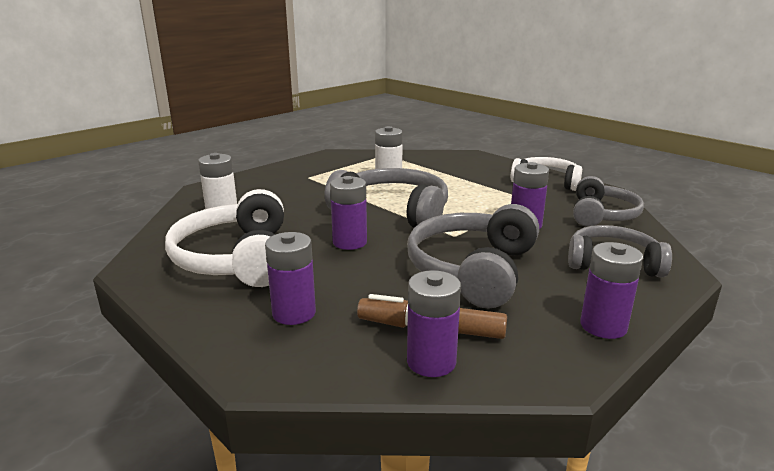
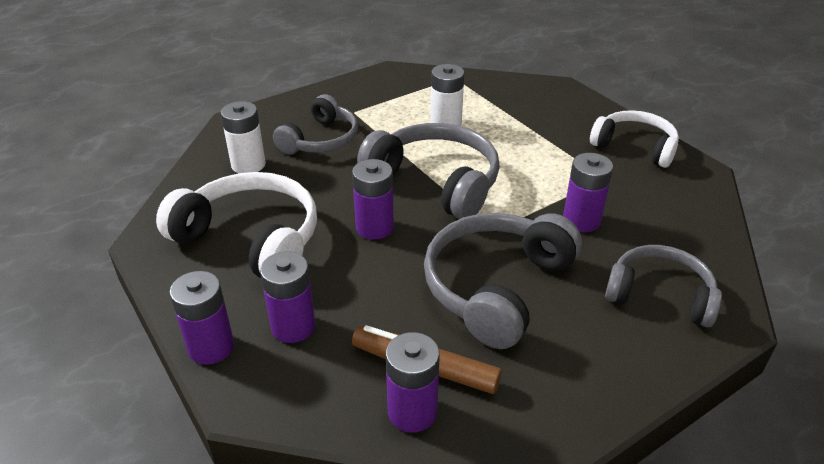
camera: 10 degrees right, 15 degrees up
(236, 258) = (251, 239): white headphones -> white headphones turned 120 degrees clockwise
(602, 215) = (681, 213): grey headphones -> grey headphones (321, 140)
(603, 326) = (609, 389): purple battery -> purple battery (211, 347)

